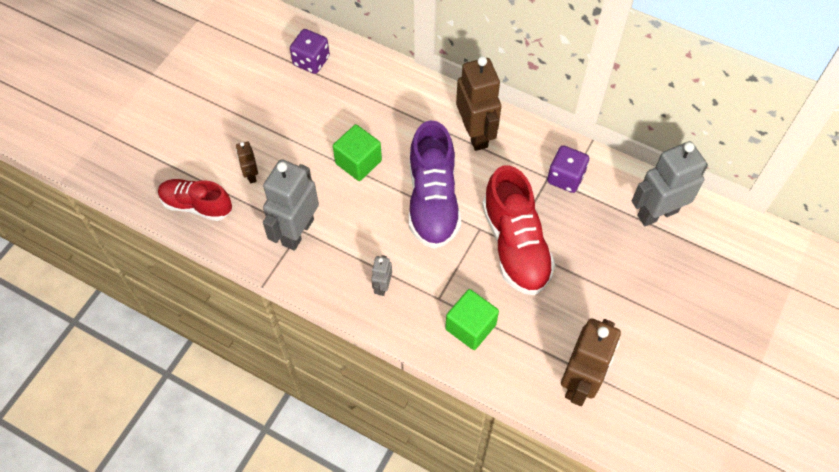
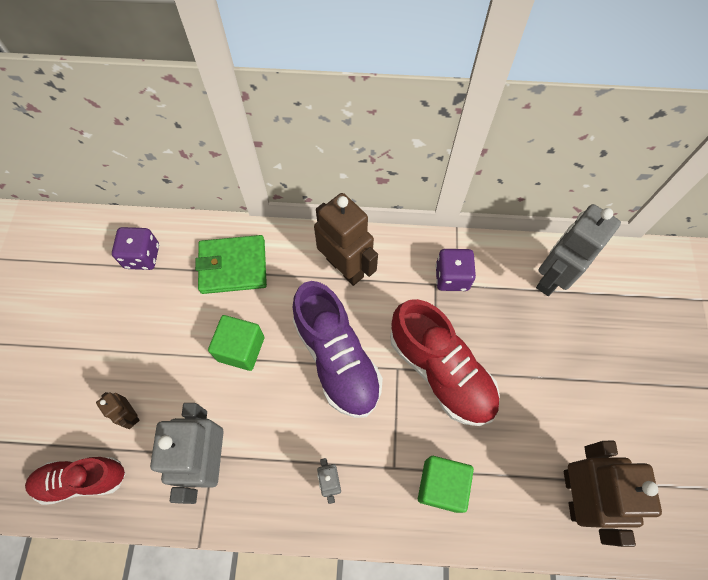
camera: 25 degrees left, 5 degrees up
(381, 97) = (233, 266): none -> green wallet

